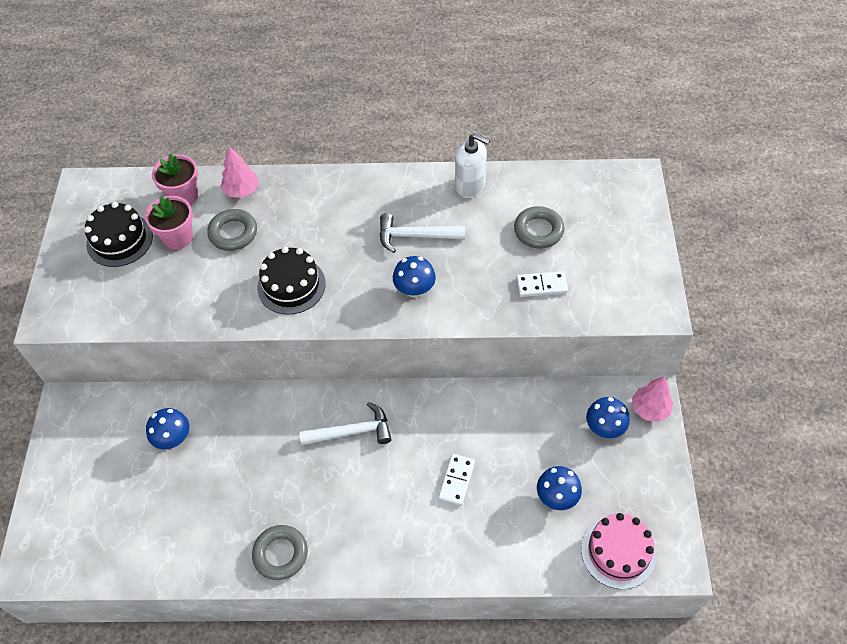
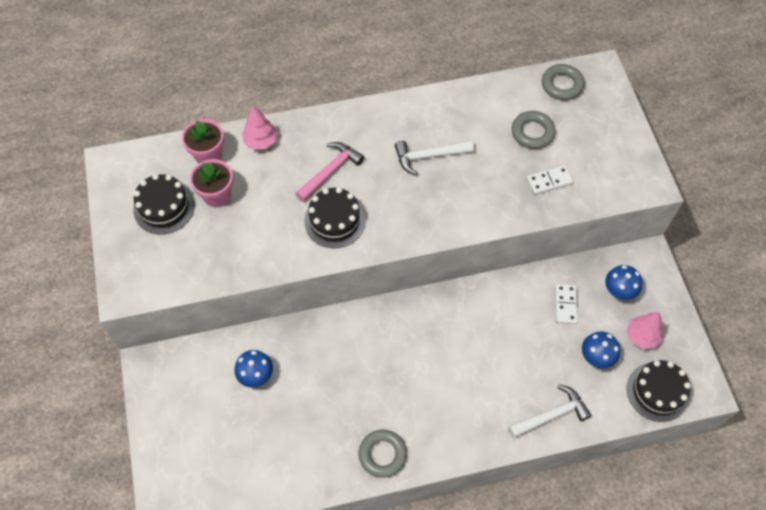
camera: 15 degrees left, 5 degrees up
(233, 233) = (266, 182): grey ring -> grey ring (562, 85)
(304, 233) = (330, 171): none -> pink hammer
(352, 431) = (410, 337): white hammer -> white hammer (551, 415)
(414, 289) = (443, 205): blue mushroom -> none
(456, 480) = (511, 360): white domino -> white domino (565, 305)
(470, 186) = (462, 102): white soap dispenser -> none
(618, 552) = (657, 392): pink cake -> black cake
(650, 409) = (651, 267): pink tree -> pink tree (642, 336)

